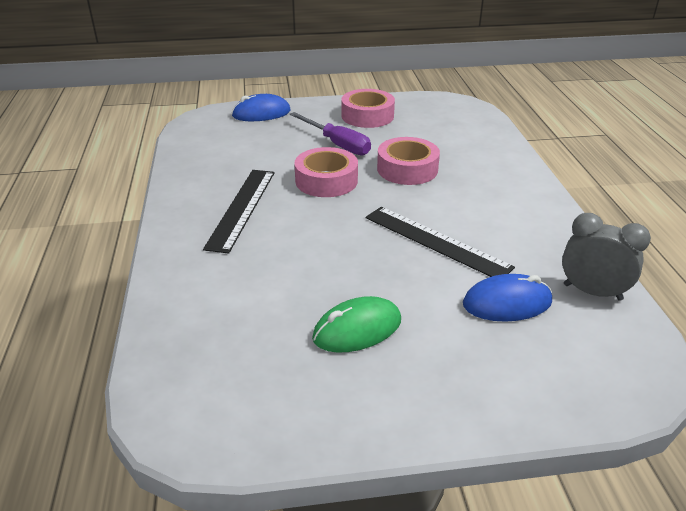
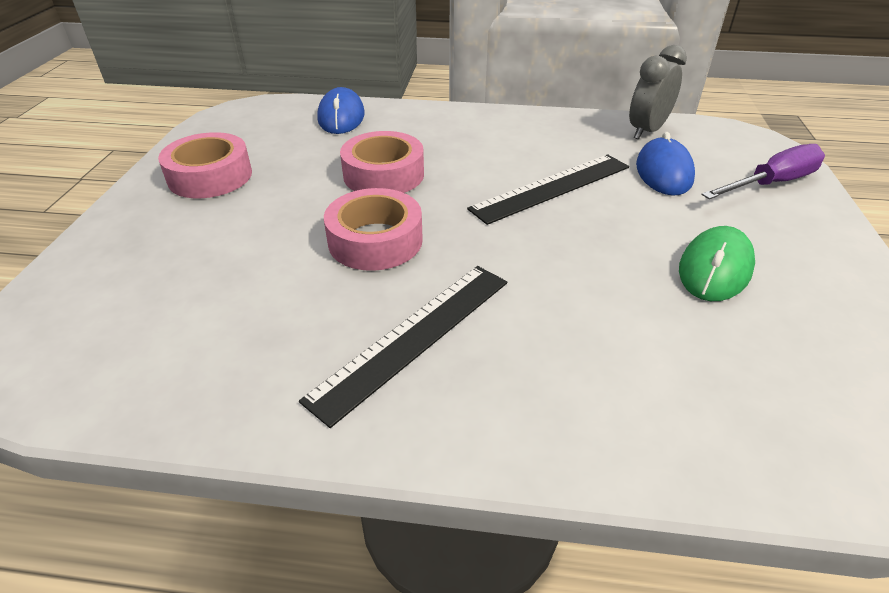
camera: 75 degrees left, 5 degrees up
(242, 208) = (414, 336): black ruler -> black ruler turned 75 degrees counterclockwise
(261, 113) = (87, 276): blue mouse -> blue mouse (341, 117)
(337, 144) = (274, 215): purple screwdriver -> purple screwdriver (771, 184)
(357, 329) = (714, 269): green mouse -> green mouse turned 45 degrees clockwise

